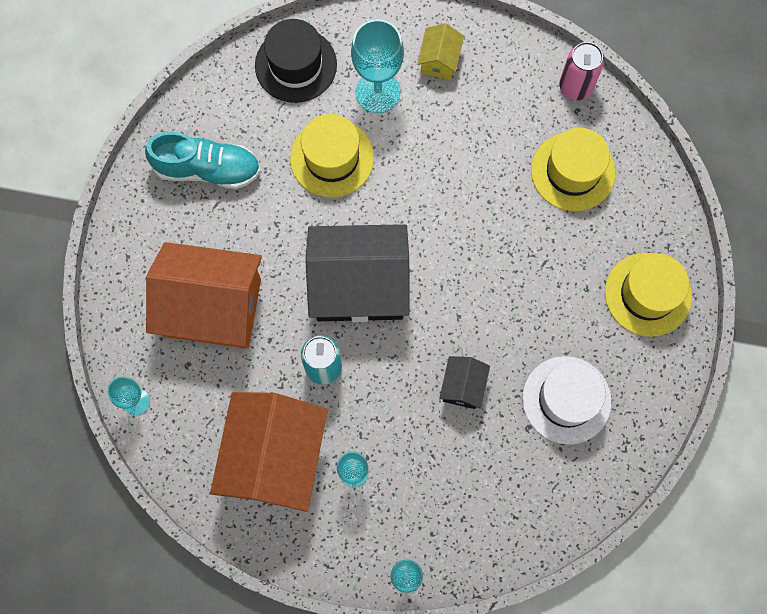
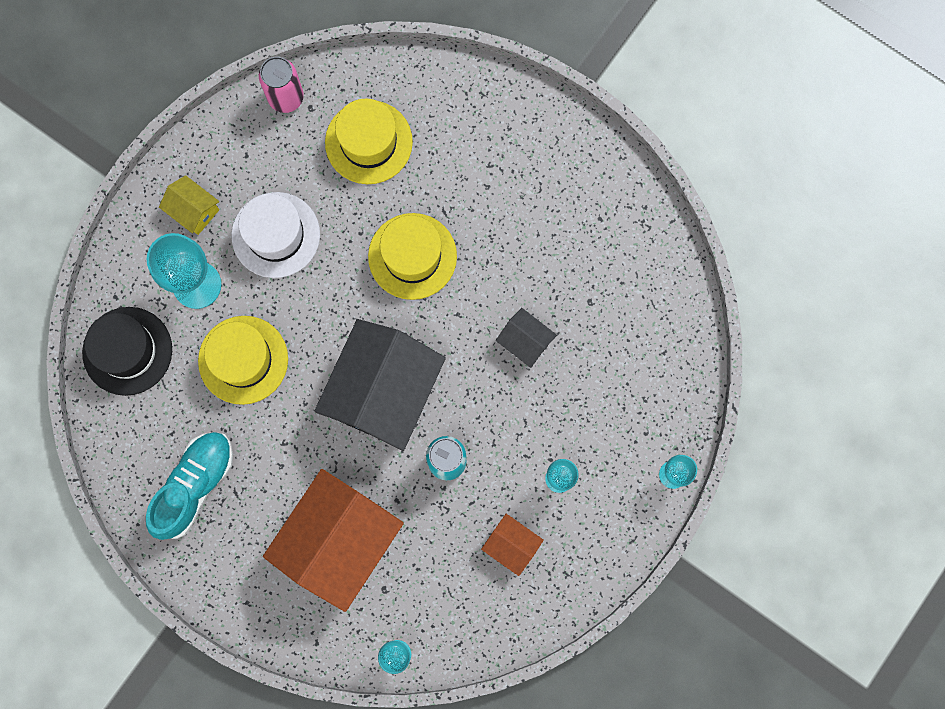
camera: 65 degrees left, 5 degrees up
(274, 457) = (511, 545): orange house -> orange house, size x0.45
(566, 400) = (580, 255): white hat -> white hat (276, 235)
(647, 294) = (518, 135): yellow hat -> yellow hat (412, 256)

